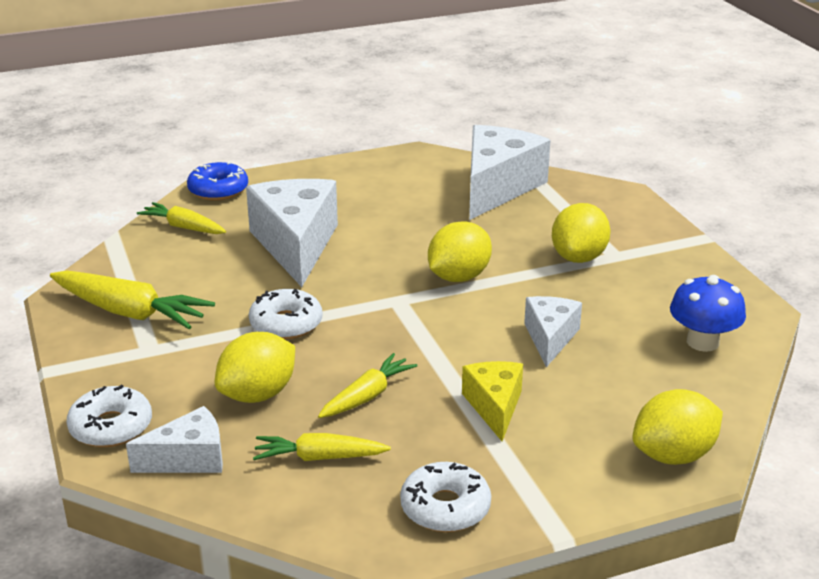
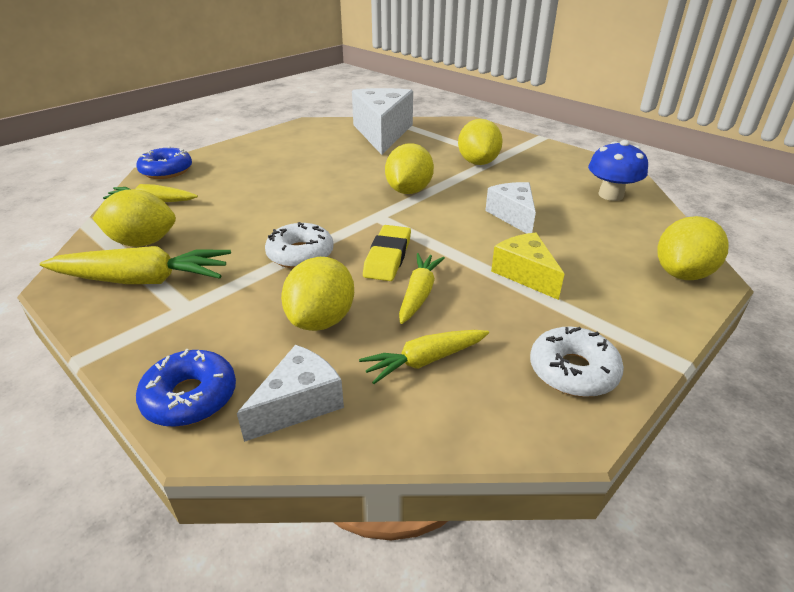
camera: 25 degrees left, 5 degrees up
(111, 427) = (190, 397): white donut -> blue donut
(150, 272) = (143, 242): none -> yellow lemon
(296, 245) = (262, 195): white cheese -> none
(369, 350) = (387, 257): none -> yellow eraser

